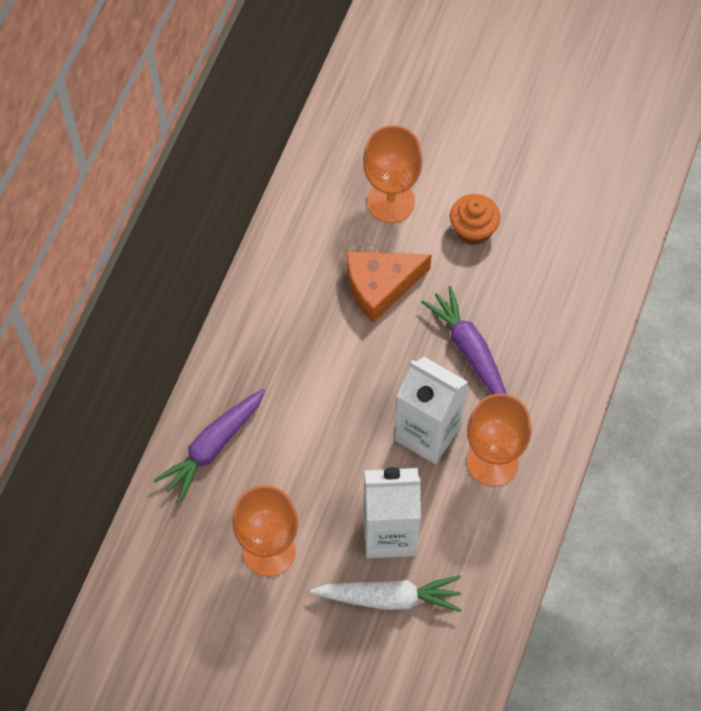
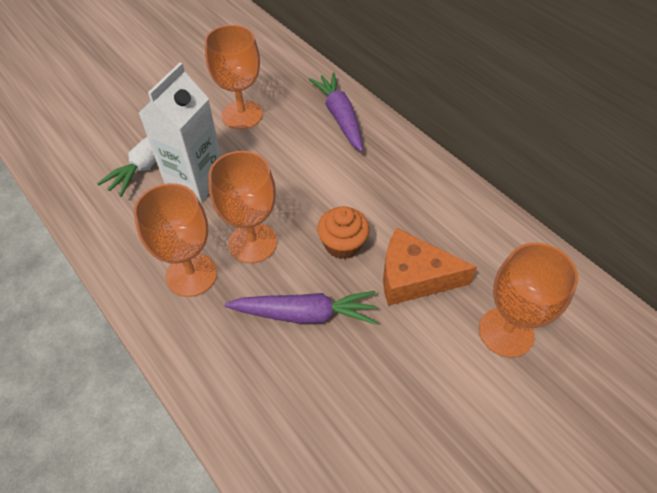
camera: 120 degrees right, 10 degrees down
(380, 286) = (414, 277): orange cheese -> orange cheese turned 90 degrees counterclockwise
(427, 433) = (252, 243): white carton -> orange goblet
(473, 230) = (436, 392): orange cupcake -> orange cupcake (342, 244)

